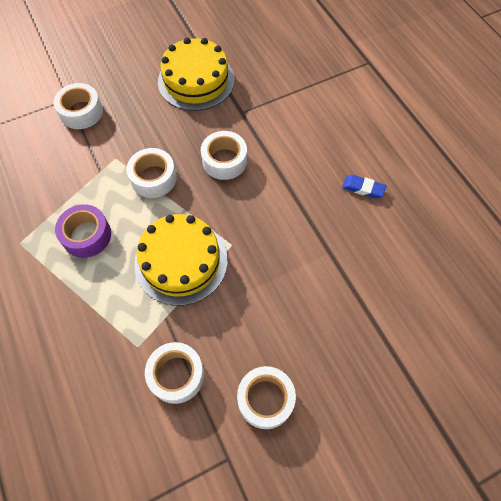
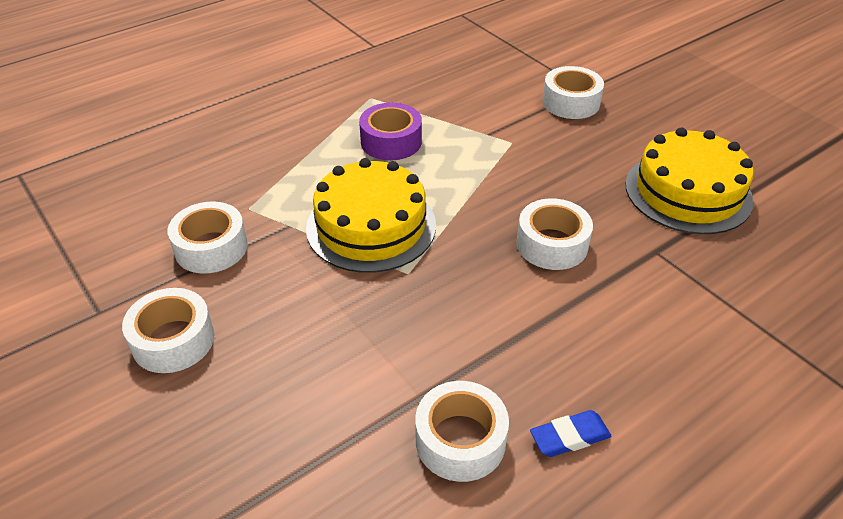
camera: 80 degrees right, 20 degrees down
(153, 178) = (493, 180): white tape -> white tape (460, 440)
(363, 188) = (569, 437): blue eraser -> blue eraser turned 60 degrees clockwise

